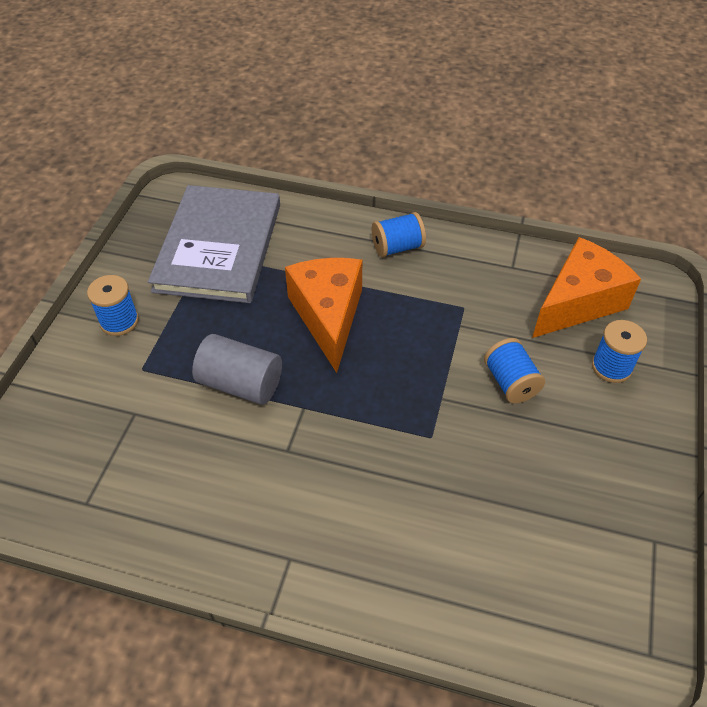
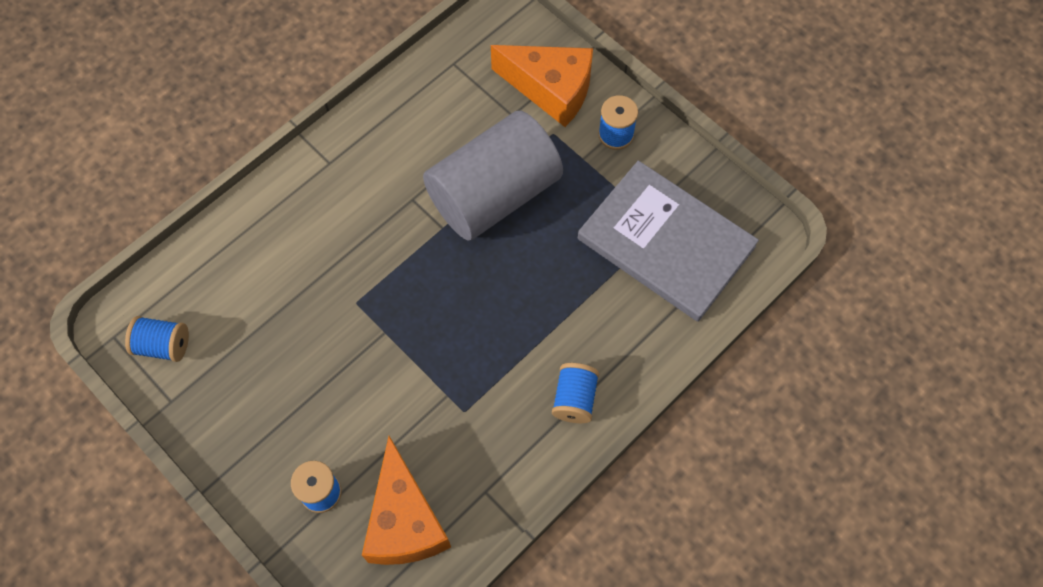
camera: 120 degrees right, 15 degrees up
(240, 384) = (494, 194): grey cylinder -> grey cylinder, size x1.74
(328, 316) = (524, 292): orange cheese -> orange cheese (551, 90)
(510, 382) = (362, 395): blue spool -> blue spool (163, 345)

